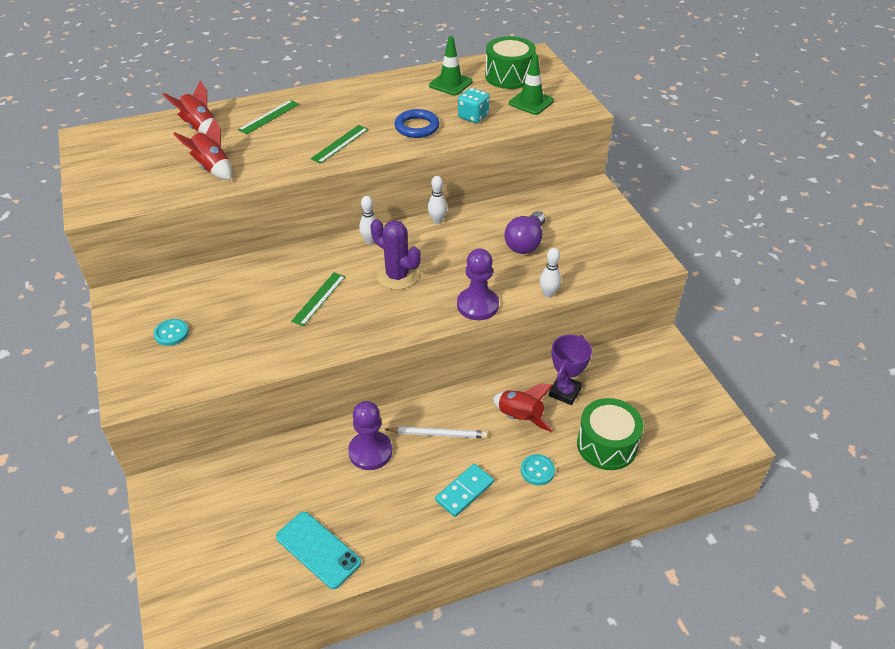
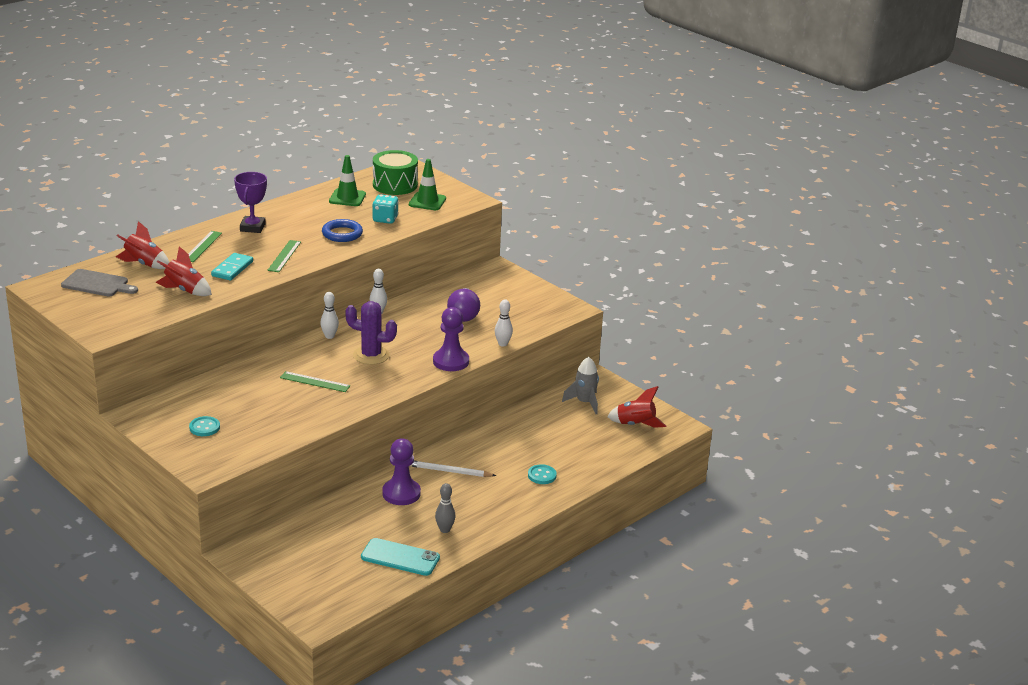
camera: 25 degrees left, 15 degrees down
(138, 143) = (97, 284): none -> grey cutting board
(319, 298) = (315, 382): green ruler -> green ruler turned 75 degrees counterclockwise
(388, 522) = (444, 530): none -> grey bowling pin
(438, 434) = (449, 471): white pencil -> white pencil turned 150 degrees counterclockwise
(464, 491) = (493, 500): turquoise domino -> turquoise domino (232, 269)
(520, 417) = (509, 447): red rocket -> red rocket (635, 425)
(564, 392) = (535, 424): purple trophy -> purple trophy (252, 227)
(606, 445) = (586, 449): green drum -> none
(634, 374) = (584, 402): none -> grey rocket

